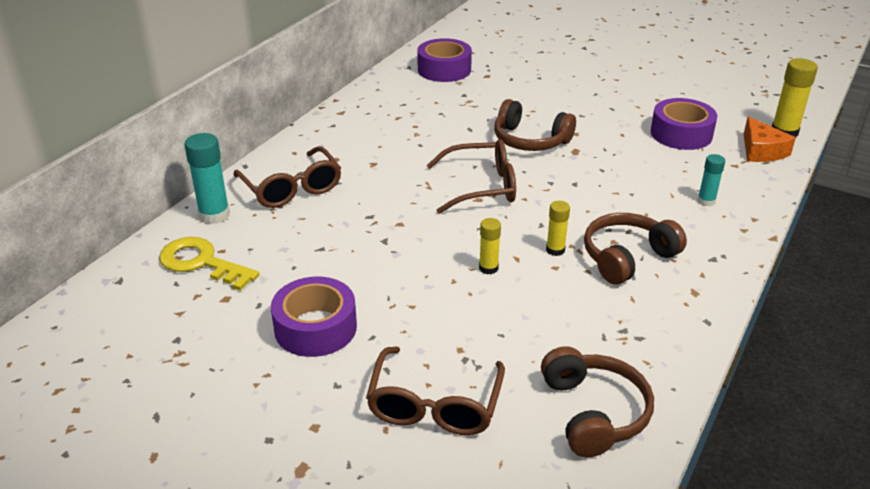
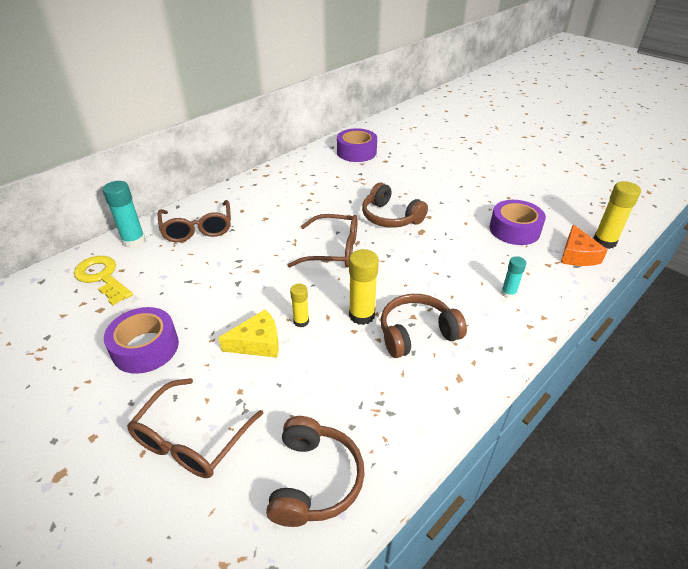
camera: 15 degrees right, 5 degrees up
(450, 298) = (257, 343): none -> yellow cheese
(555, 250) = (361, 315): yellow glue stick -> yellow glue stick, size x1.68

